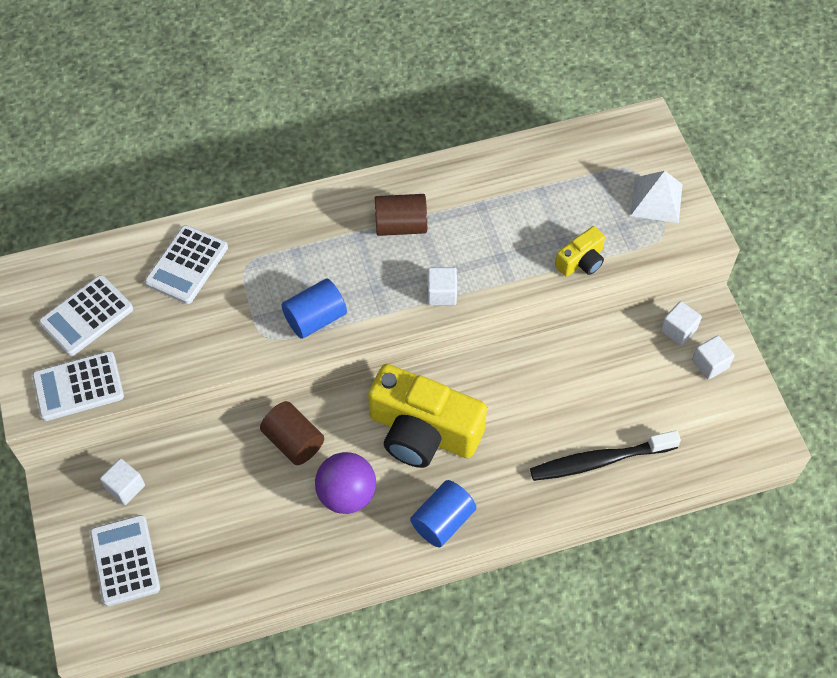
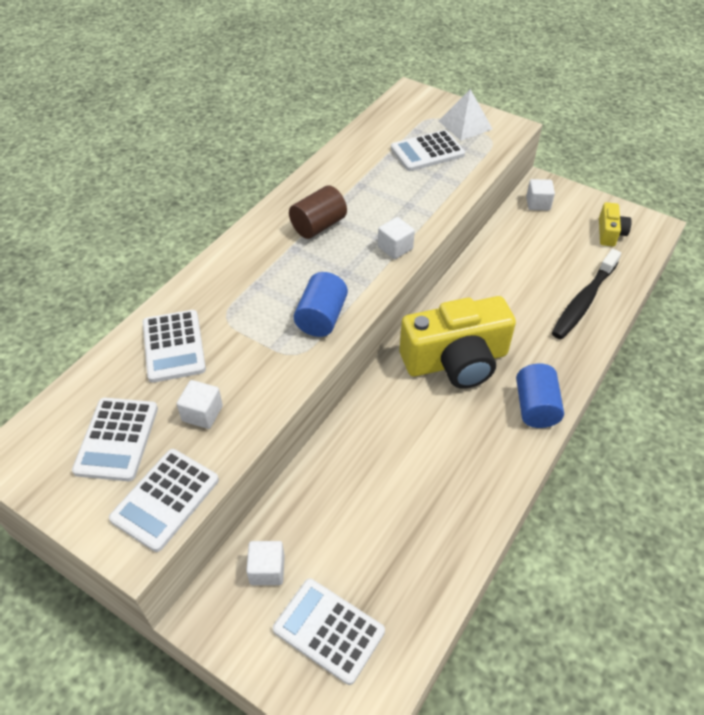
camera: 40 degrees left, 10 degrees down
(293, 441) = (371, 432): brown cylinder -> none
(347, 494) = (451, 439): purple ball -> none
(581, 261) = (462, 179): yellow camera -> yellow camera (610, 233)
(583, 208) = (427, 152): none -> white calculator
(710, 364) = (576, 210): white cube -> white cube (202, 413)

